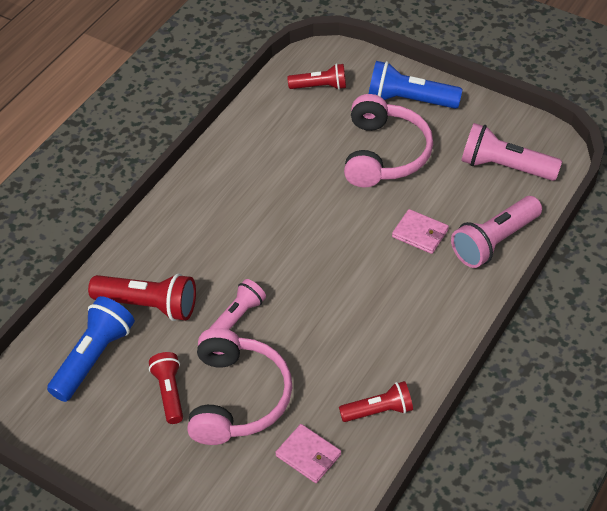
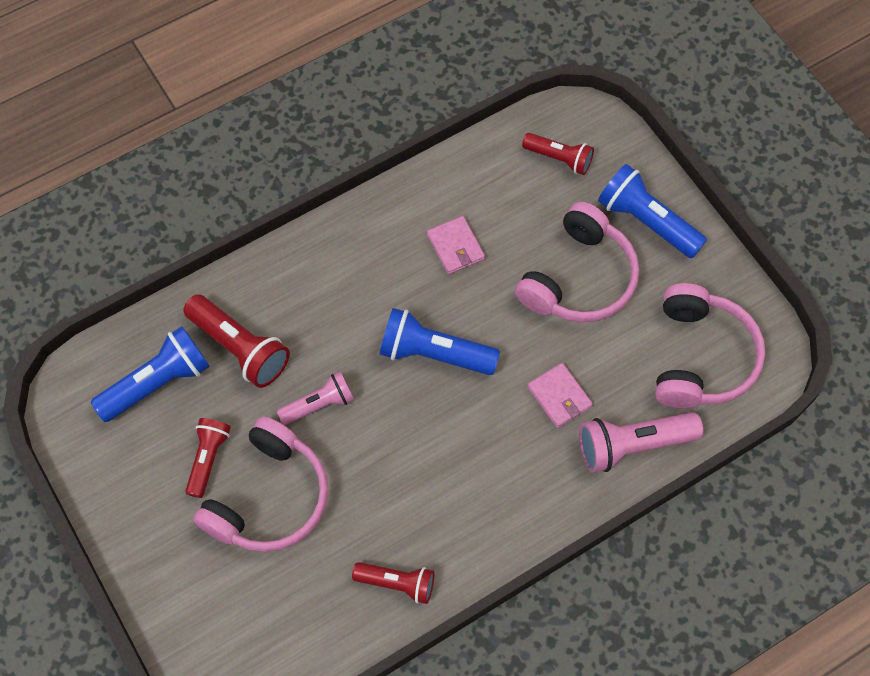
camera: 25 degrees right, 15 degrees up
(307, 245) = (434, 353): none -> blue flashlight
(308, 455) = (302, 597): pink wallet -> pink wallet (455, 246)
(505, 167) = (701, 357): pink flashlight -> pink headphones

